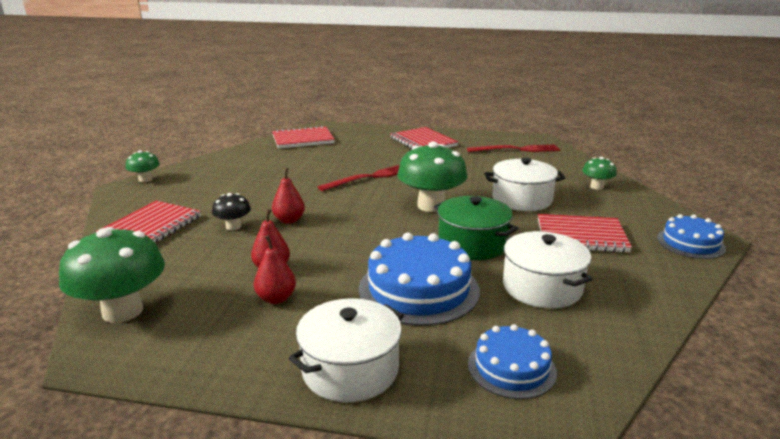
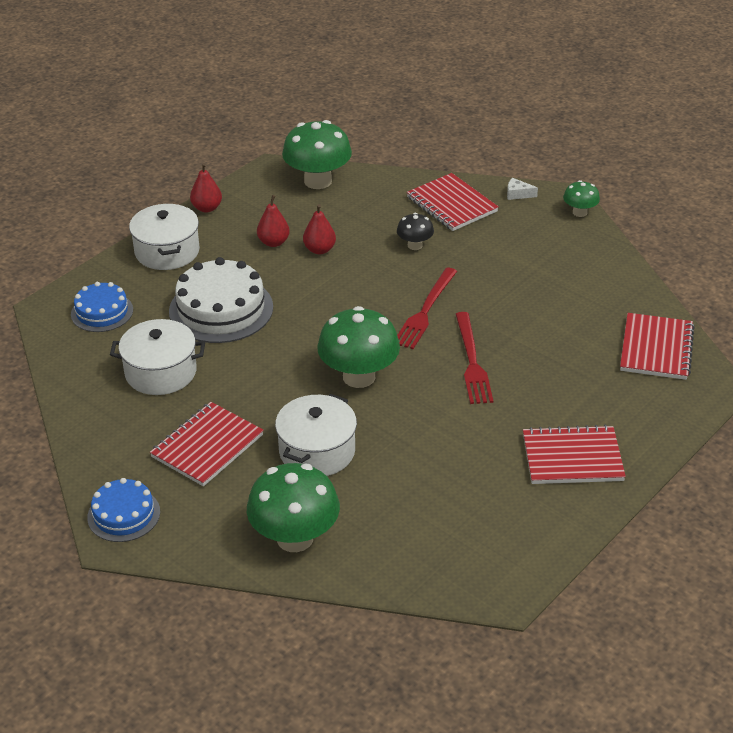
camera: 120 degrees right, 15 degrees up
(122, 205) = (517, 194): none -> white cheese
(289, 220) = (402, 278): red pear -> red pear (207, 208)
(418, 289) = (221, 309): blue cake -> white cake
(472, 244) = (259, 368): green pot -> none
(516, 149) = (475, 541): red fork -> red fork (425, 311)
(597, 187) = (295, 538): green mushroom -> green mushroom, size x1.96

